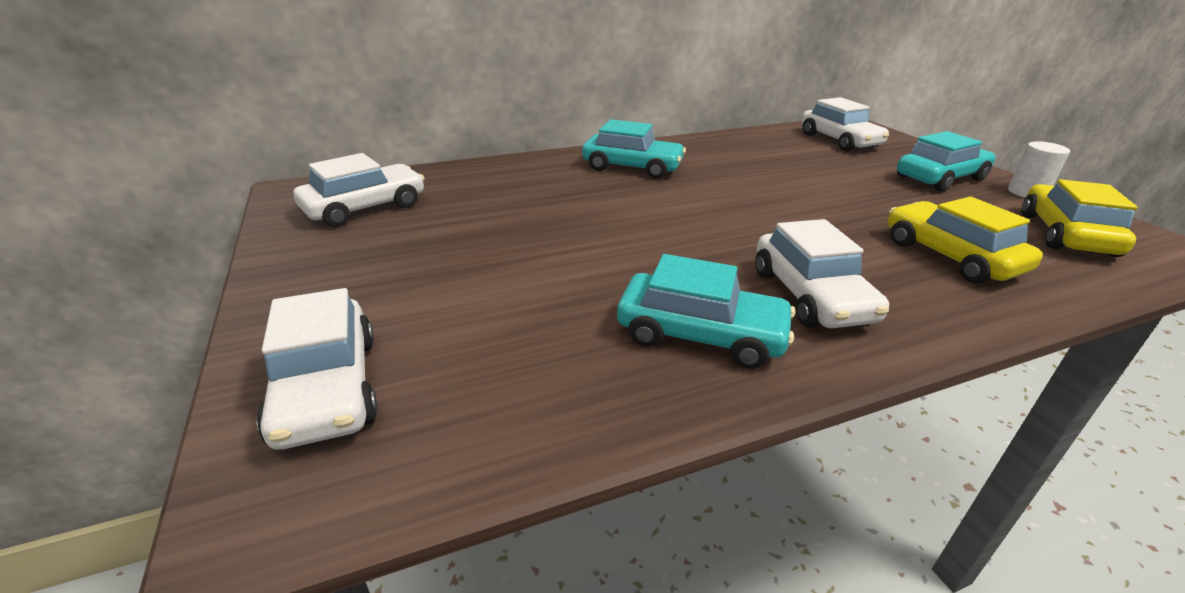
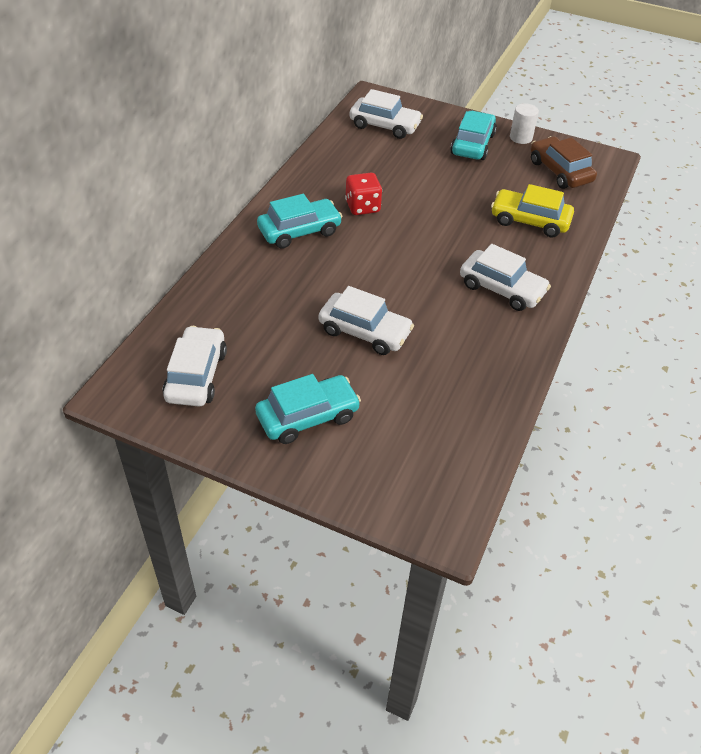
camera: 45 degrees left, 15 degrees up
(327, 388) = (387, 478): white car -> white car (365, 332)
(700, 334) = (486, 343): turquoise car -> turquoise car (308, 417)
(726, 175) = (362, 207): none -> red dice
(1065, 234) = (560, 171): yellow car -> brown car

